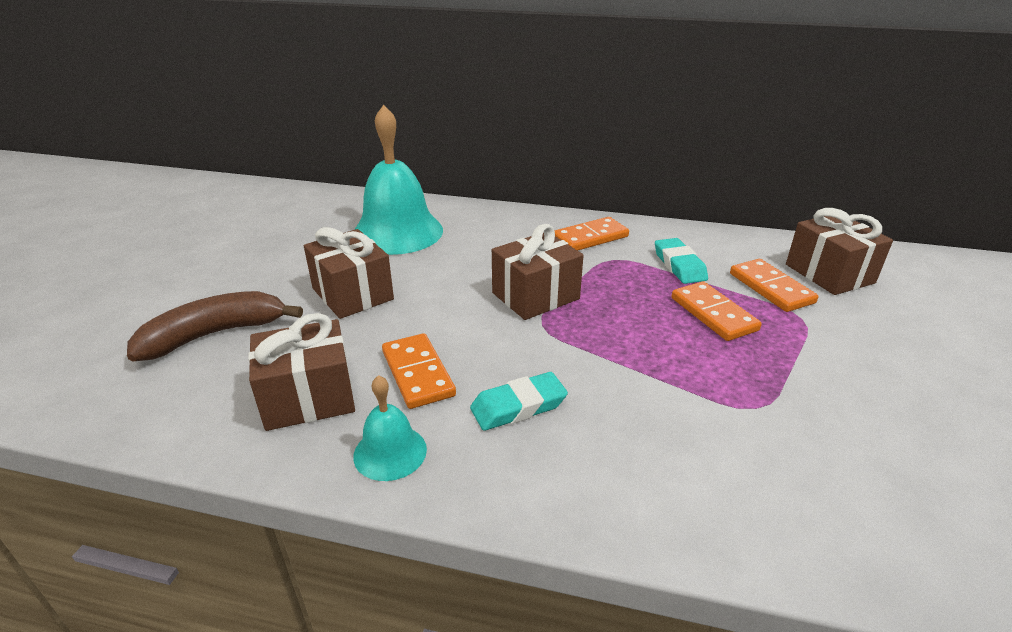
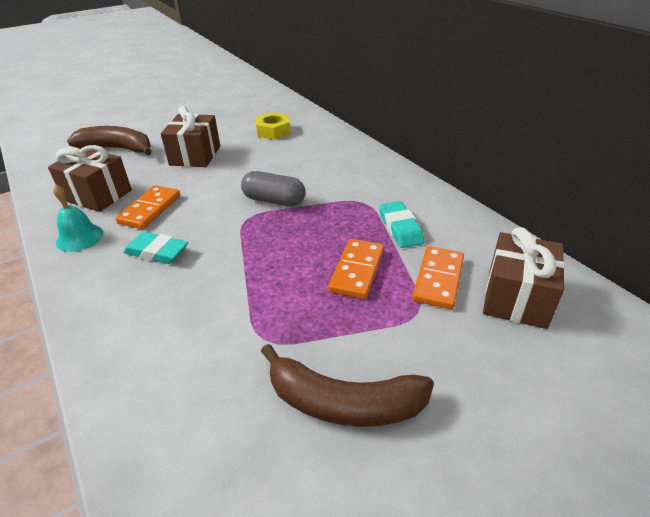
camera: 45 degrees right, 5 degrees up
(397, 232) = (273, 131): turquoise bell -> yellow nut
(535, 296) = (274, 200): brown gift -> grey capsule
(590, 237) = (376, 181): orange domino -> none
(679, 265) = (400, 228): turquoise eraser -> turquoise eraser turned 45 degrees counterclockwise
(881, 407) = (343, 403): none -> brown banana

